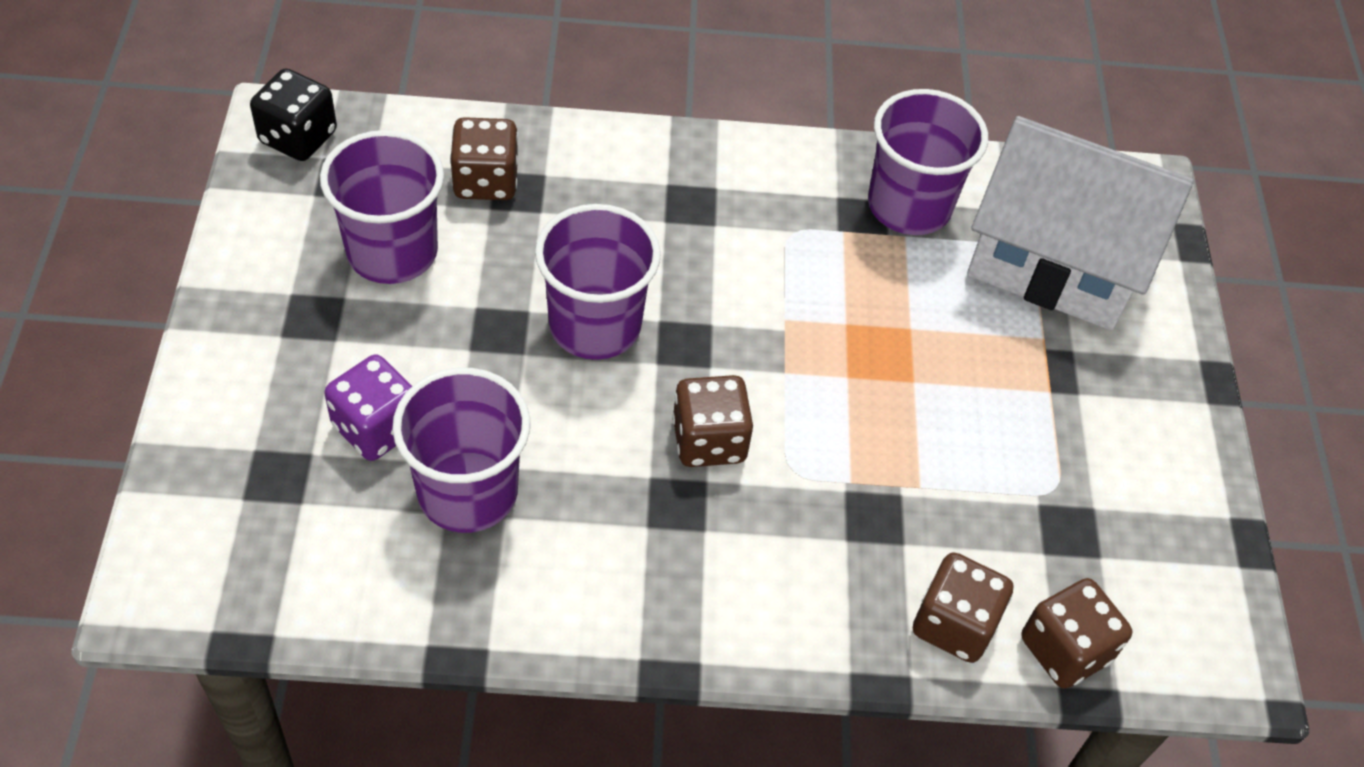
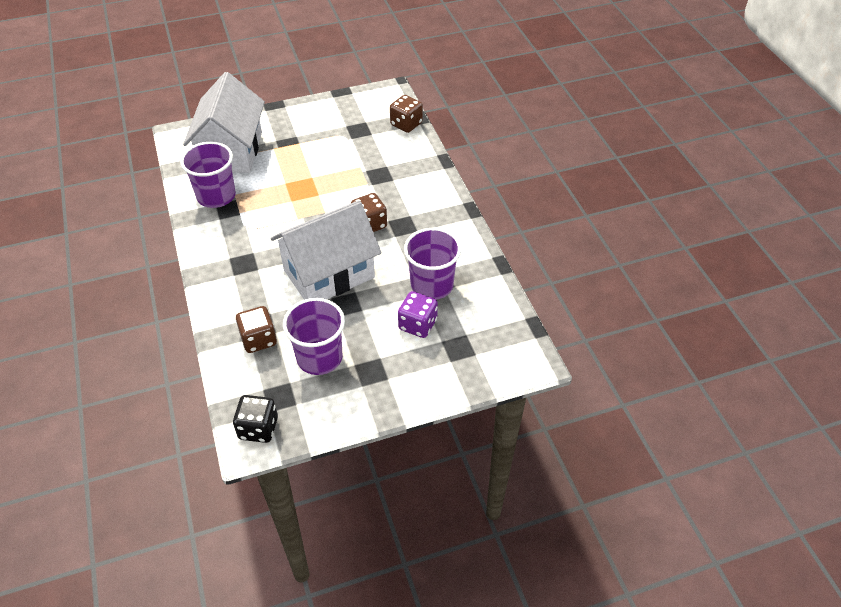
camera: 105 degrees left, 5 degrees down
(595, 325) = (329, 274): purple cup -> white house
(954, 624) = (411, 149): brown dice -> none

